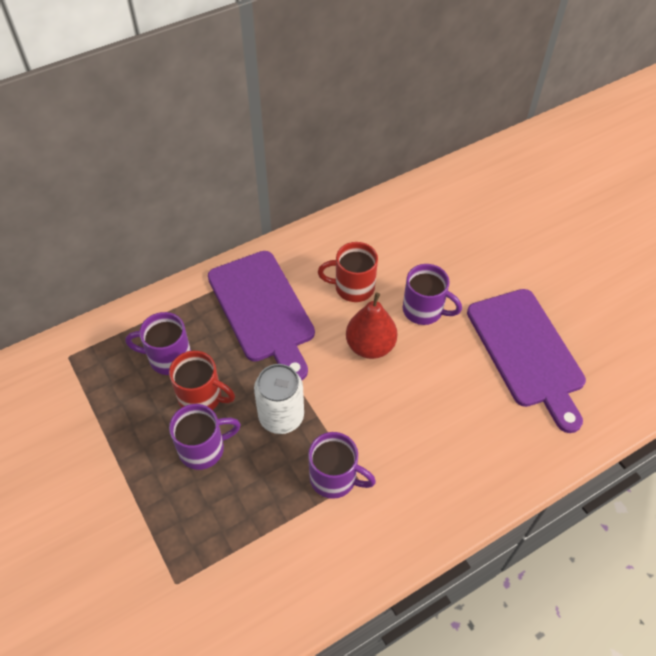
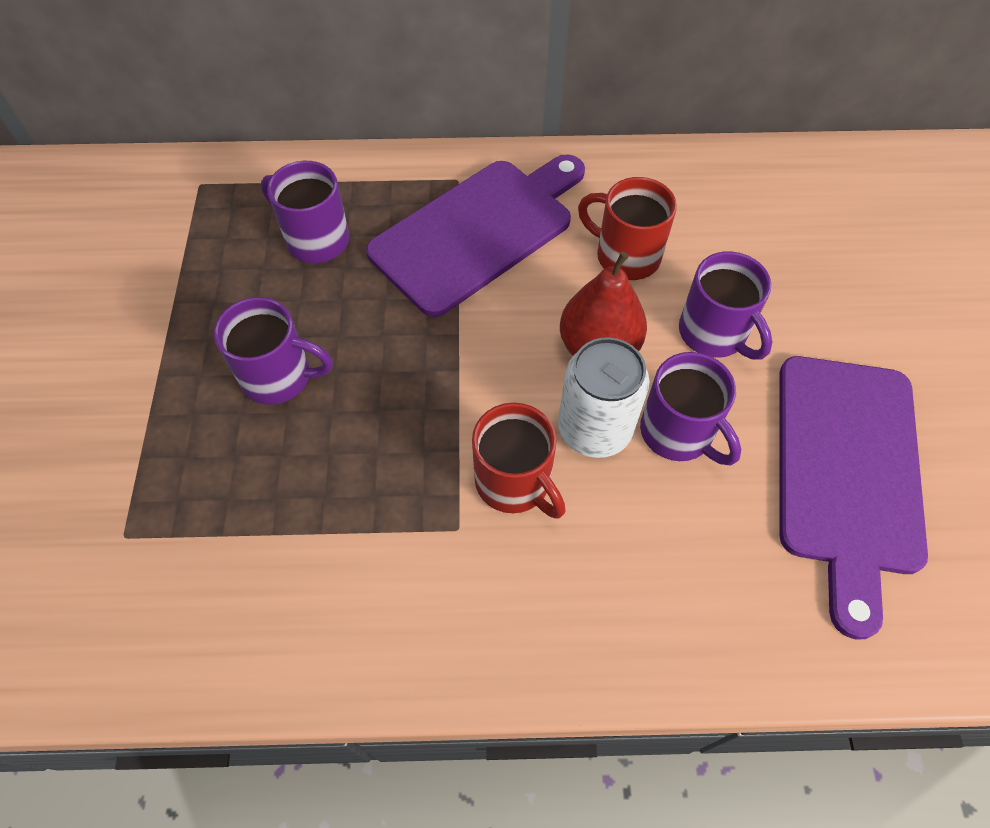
camera: 30 degrees right, 5 degrees up
(202, 397) = (322, 309): red mug -> red mug (515, 483)
(262, 310) = (478, 232): purple cutting board -> purple cutting board turned 135 degrees counterclockwise
(281, 416) = (409, 384): white can -> white can (594, 429)
(335, 478) = (426, 508): purple mug -> purple mug (678, 433)

